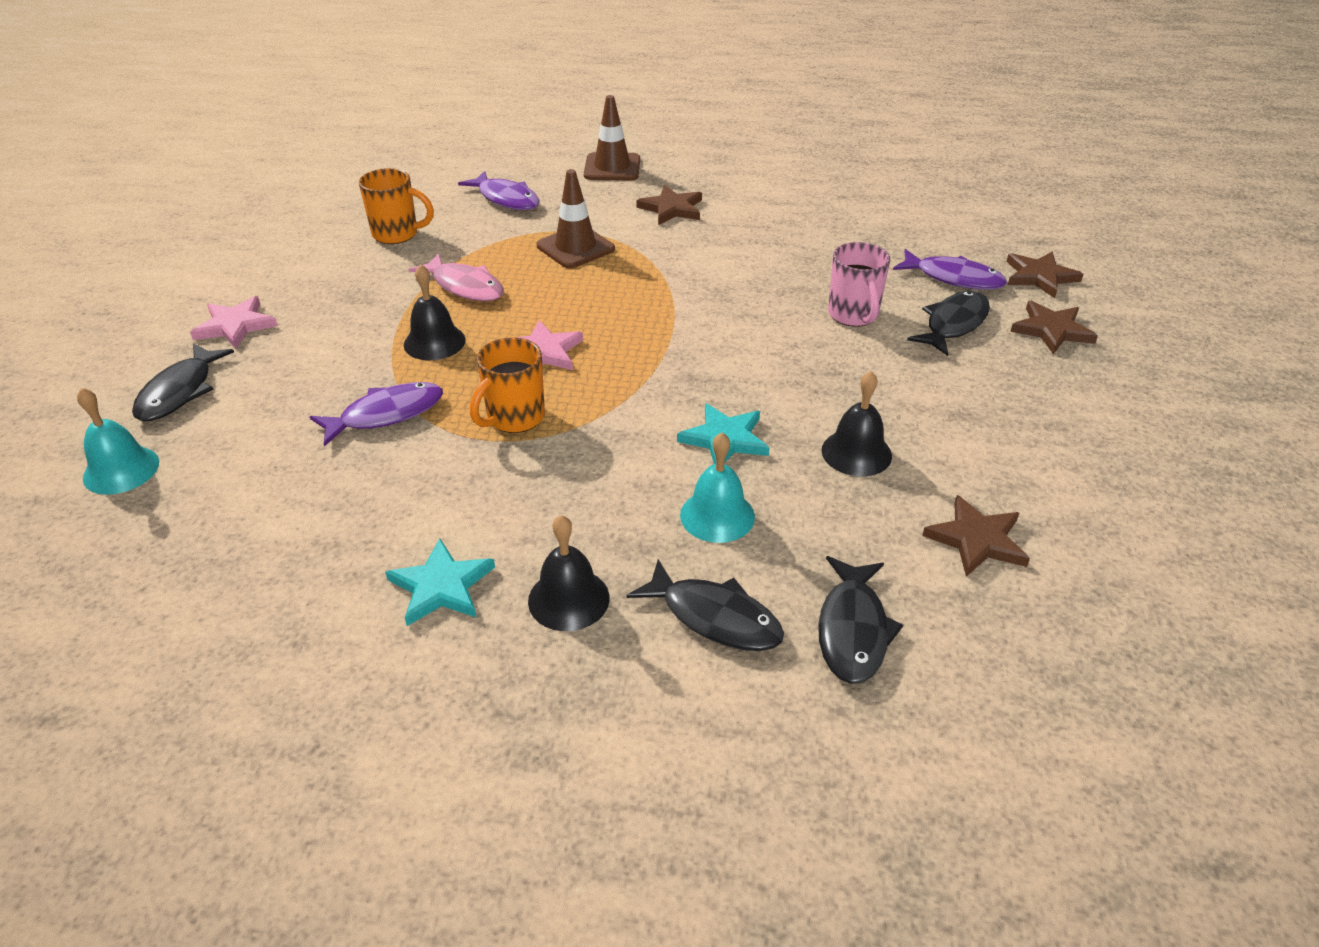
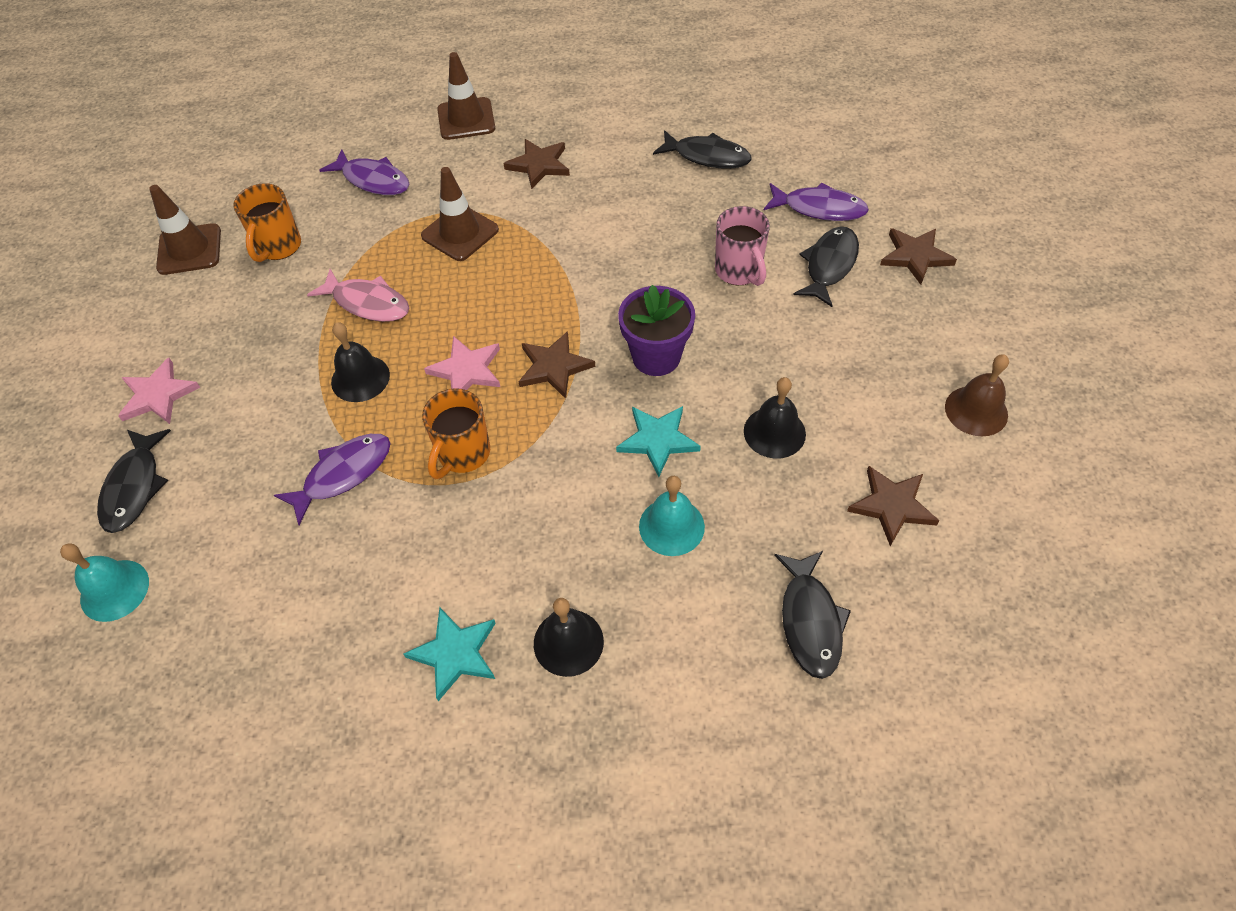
camera: 10 degrees left, 15 degrees up
(314, 225) = (189, 249): none -> brown traffic cone
(397, 234) = (278, 247): orange mug -> orange mug turned 105 degrees clockwise
(714, 617) = (695, 633): black fish -> black fish (707, 156)
(744, 370) = (656, 357): none -> purple flower pot
(1039, 276) = (894, 193): brown star -> brown star (554, 367)
(1096, 470) = (976, 410): none -> brown bell

